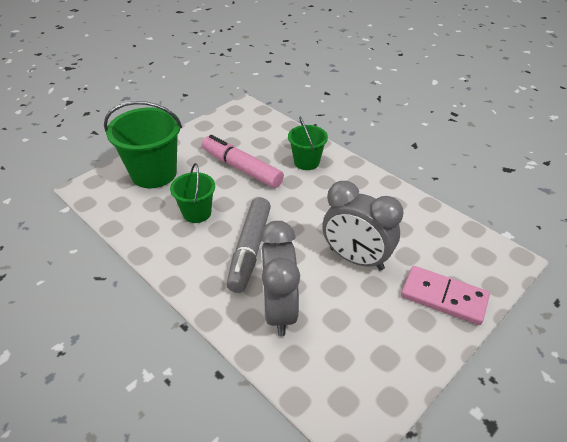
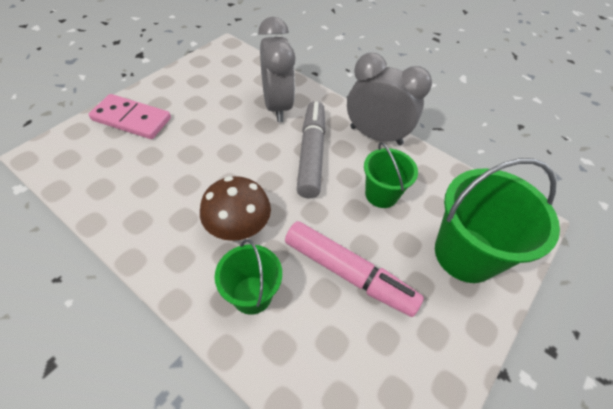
camera: 170 degrees right, 10 degrees up
(318, 197) = (238, 225): none -> brown mushroom
(356, 259) = (204, 149): grey clock -> grey clock (376, 135)

